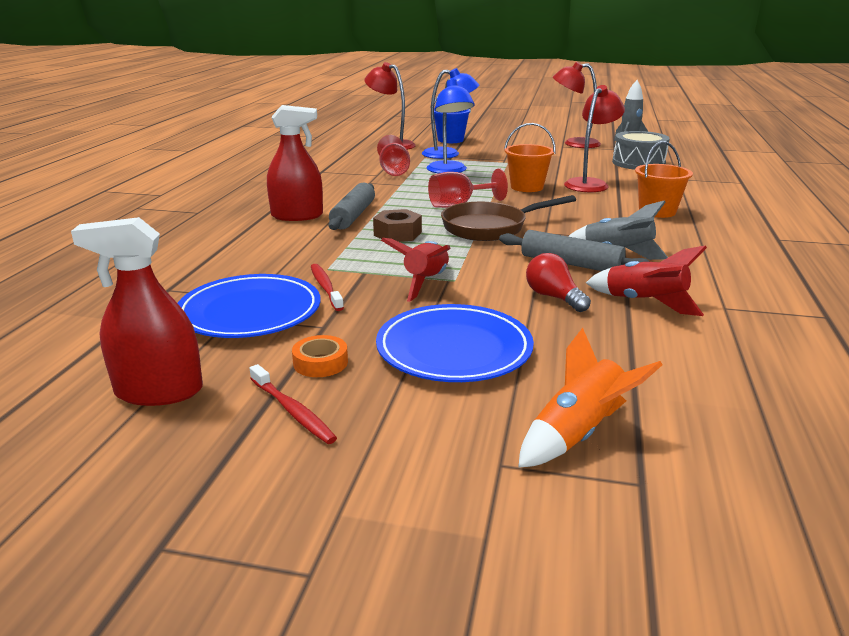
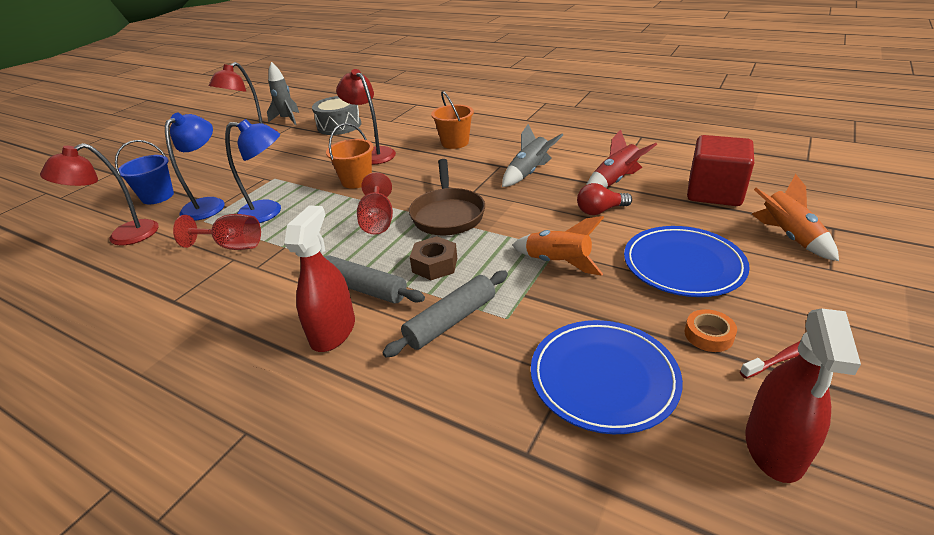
camera: 70 degrees left, 10 degrees up
(326, 287) = (554, 322): red toothbrush -> none
(425, 282) = (558, 263): red rocket -> orange rocket
(571, 264) = (541, 193): grey rolling pin -> grey rolling pin (451, 321)
(676, 375) = (714, 193): none -> red cube

